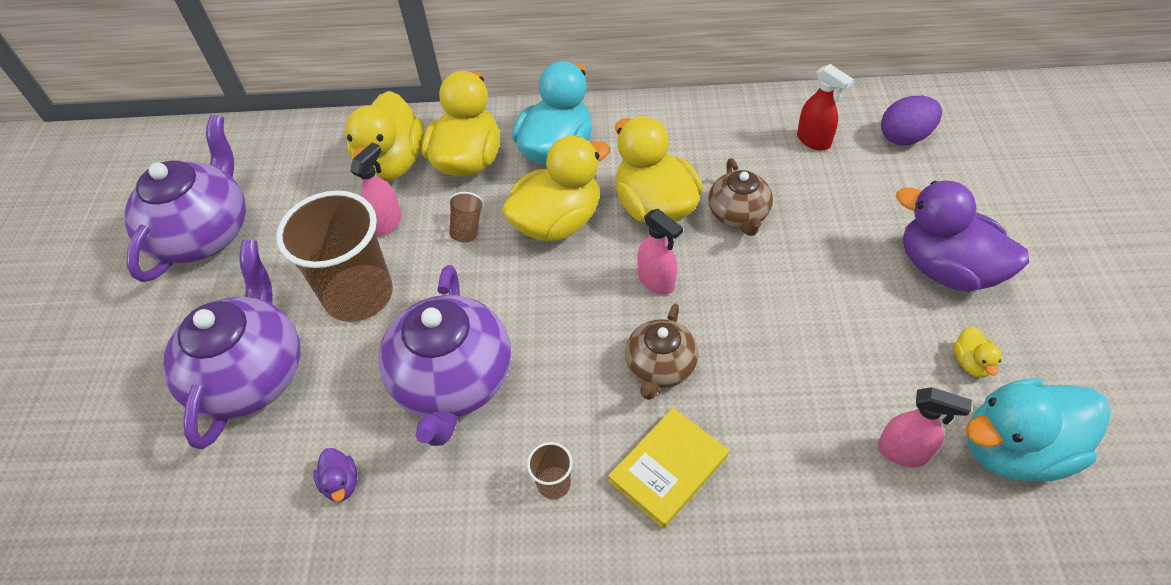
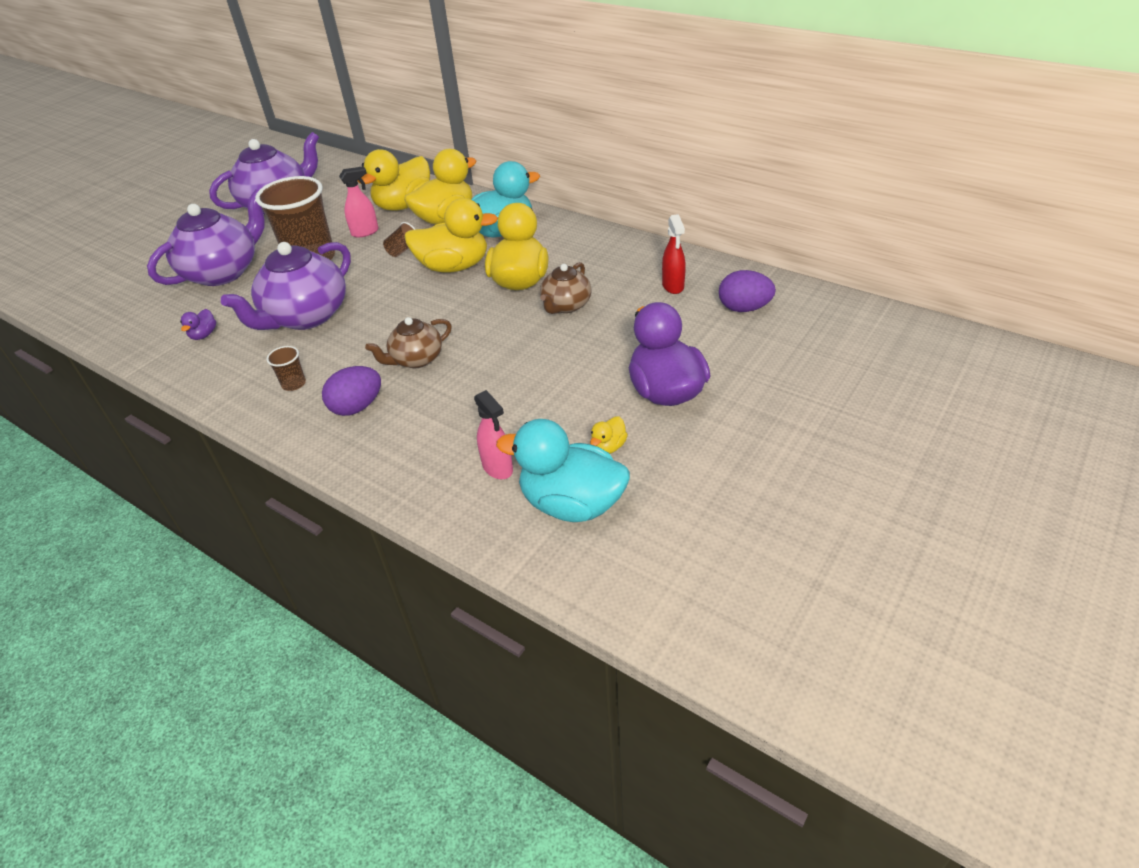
camera: 35 degrees right, 10 degrees down
(656, 282) = (470, 318): pink spray bottle -> none
(668, 469) = (357, 407): yellow book -> purple egg

